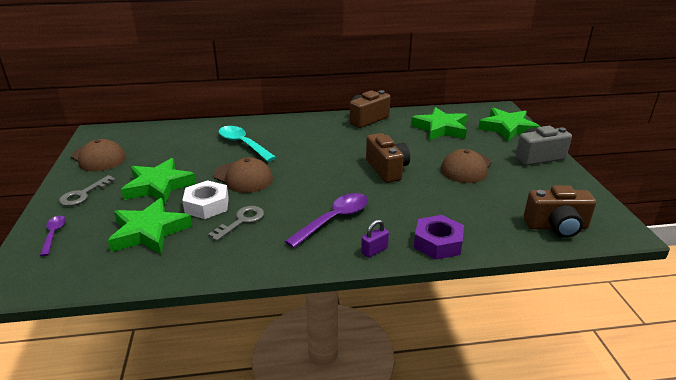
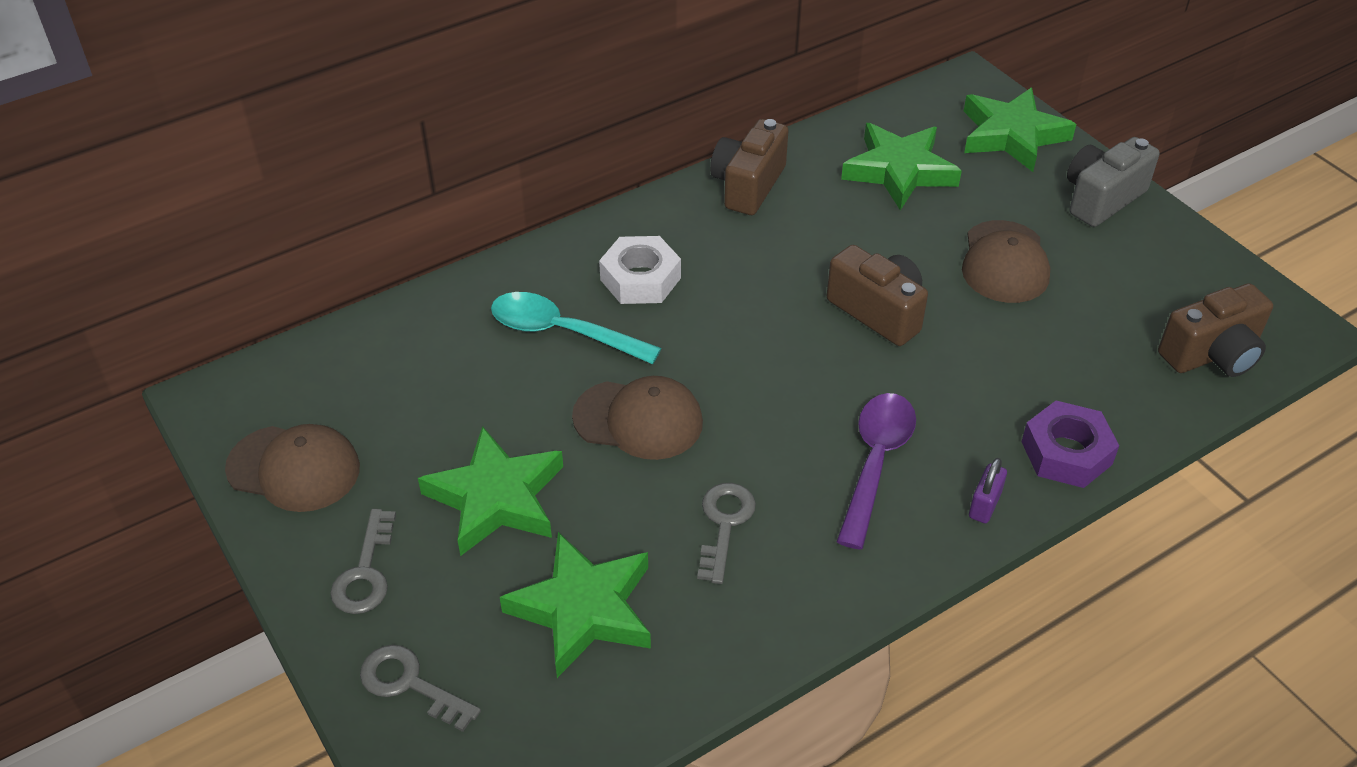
camera: 25 degrees left, 15 degrees up
(54, 234) = (409, 684): purple spoon -> grey key
(207, 205) = (631, 511): white nut -> white nut (640, 279)

